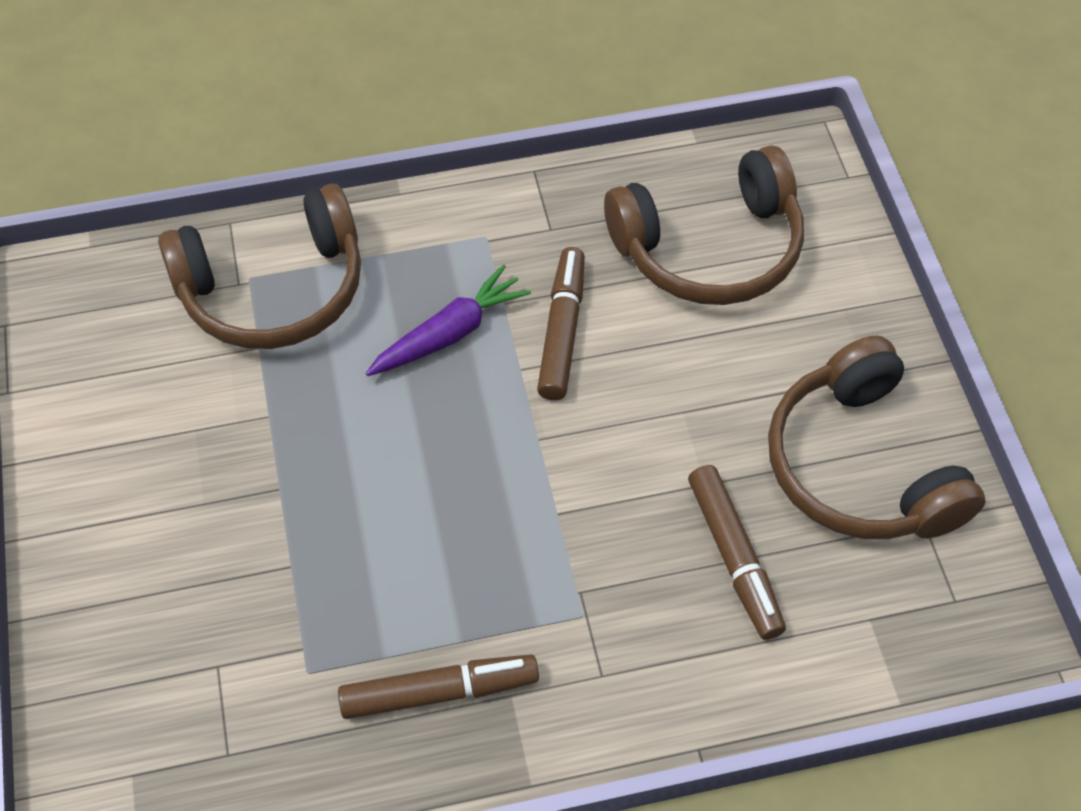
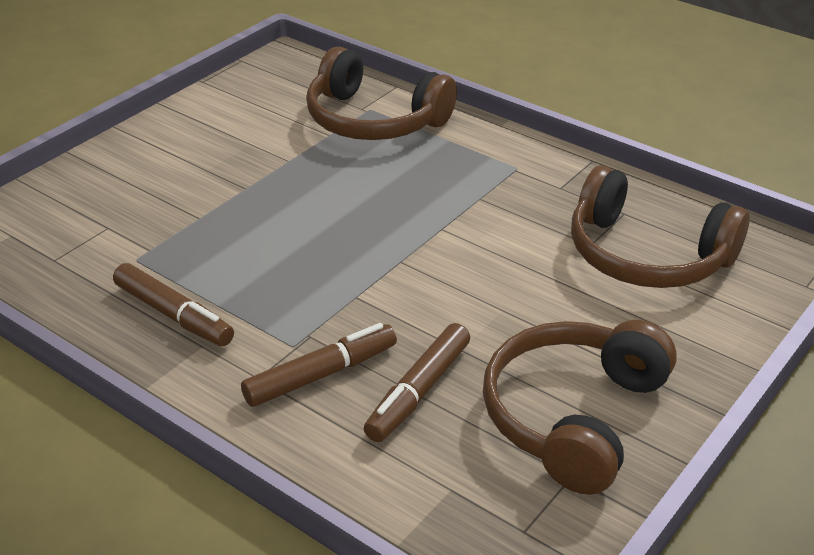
camera: 50 degrees right, 20 degrees down
(450, 333) = (429, 190): purple carrot -> none
(562, 331) = (492, 229): brown marker -> brown marker (321, 375)

